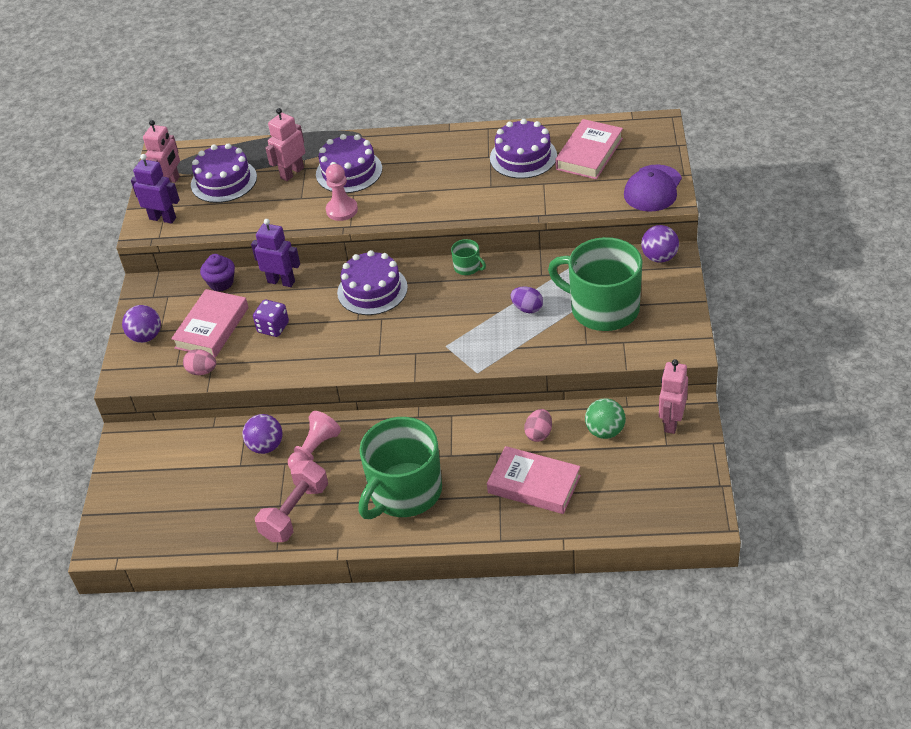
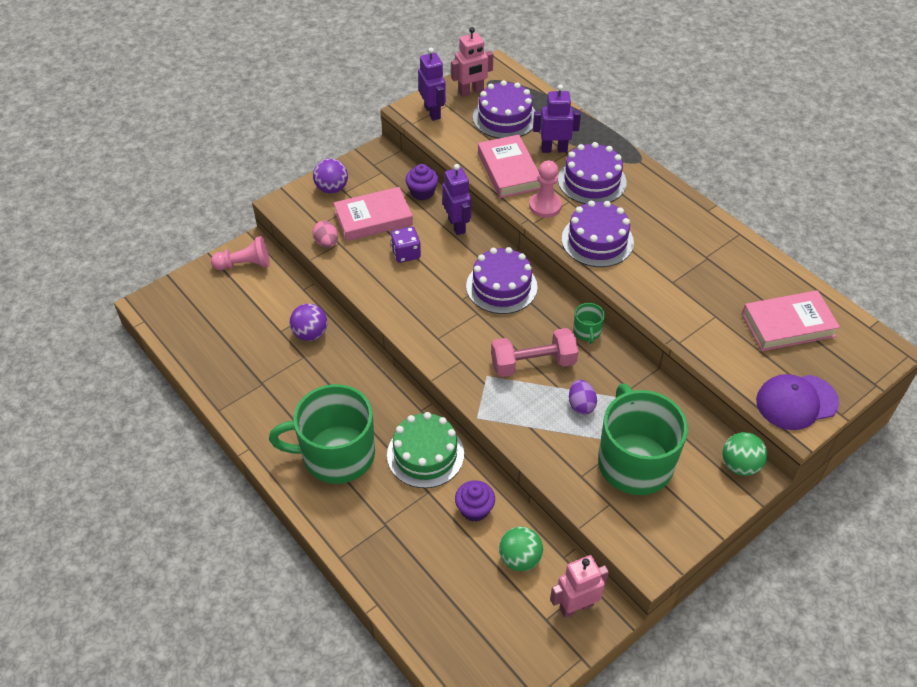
camera: 45 degrees right, 5 degrees up
(292, 173) = (554, 149): pink robot -> purple robot
(295, 512) = (262, 396): pink dumbbell -> pink dumbbell (533, 363)
(314, 450) = (331, 366): pink pawn -> pink pawn (245, 264)
(461, 436) = (425, 454): none -> green cake
(523, 157) = (732, 280): purple cake -> purple cake (597, 240)
(534, 484) = (417, 542): pink book -> pink book (509, 171)
(539, 434) = (474, 509): pink egg -> purple cupcake
(659, 257) = (740, 465): purple ball -> green ball

